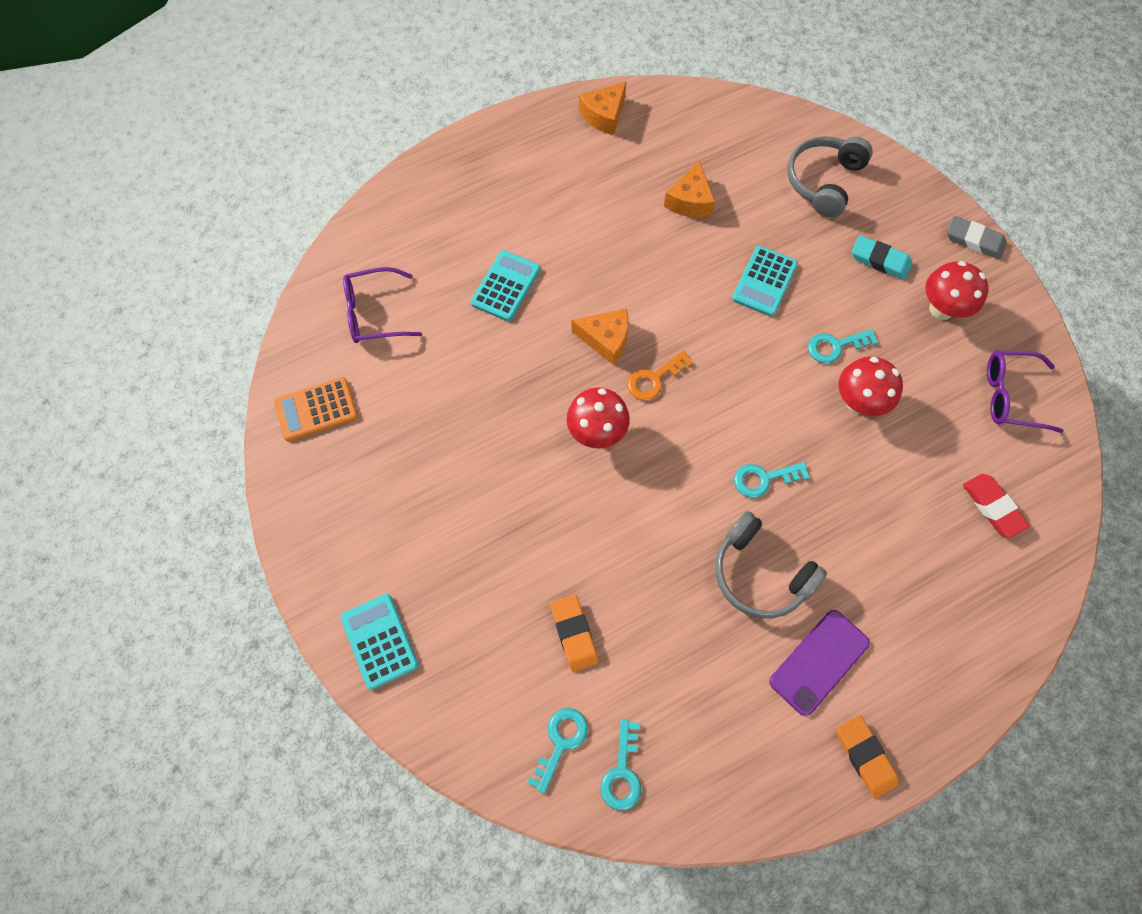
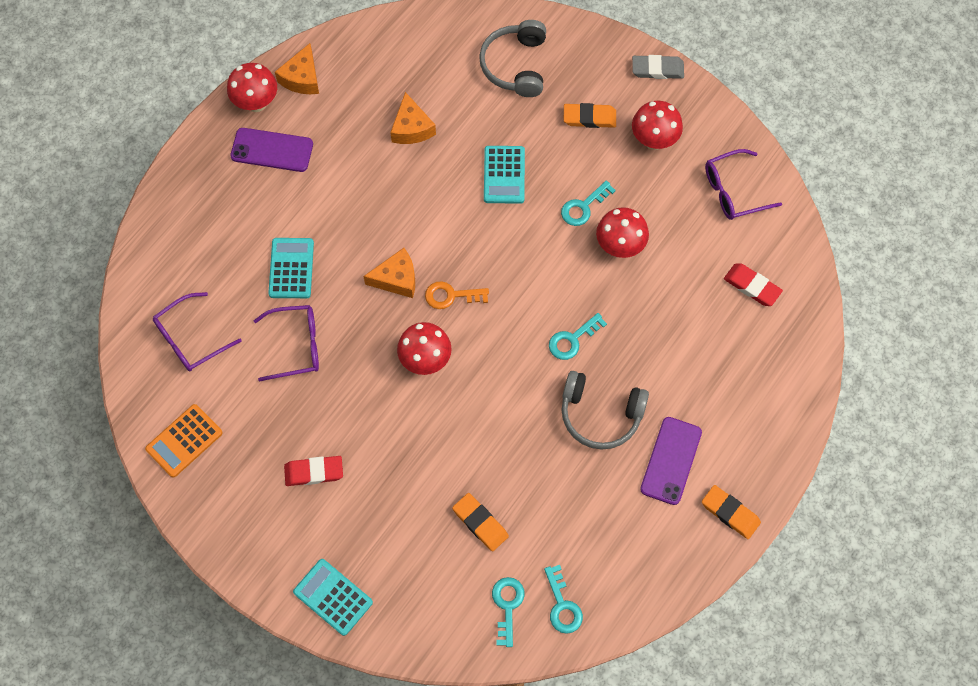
camera: 25 degrees left, 0 degrees up
(426, 498) = (314, 472): none -> red eraser
(473, 363) = (296, 346): none -> purple glasses
(543, 169) = (272, 150): none -> purple phone
(549, 121) = (256, 102): none -> red mushroom
(654, 379) = (451, 296): orange key -> orange key turned 60 degrees clockwise
(880, 260) = (589, 118): turquoise eraser -> orange eraser

